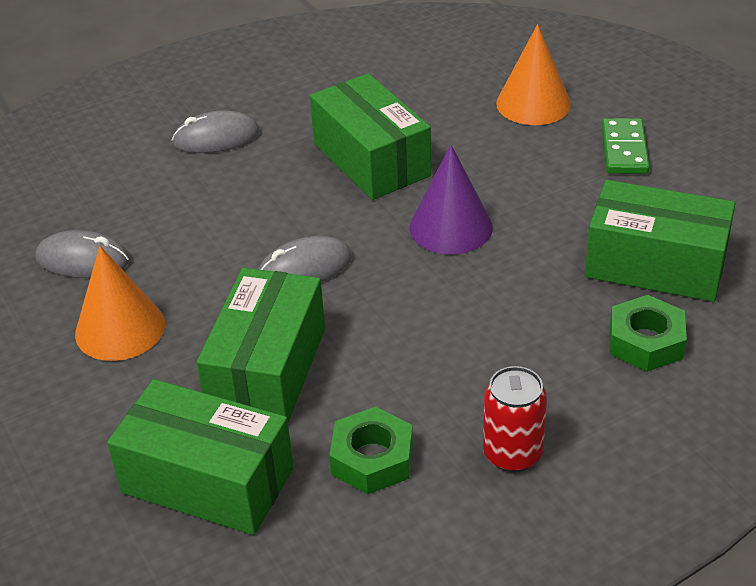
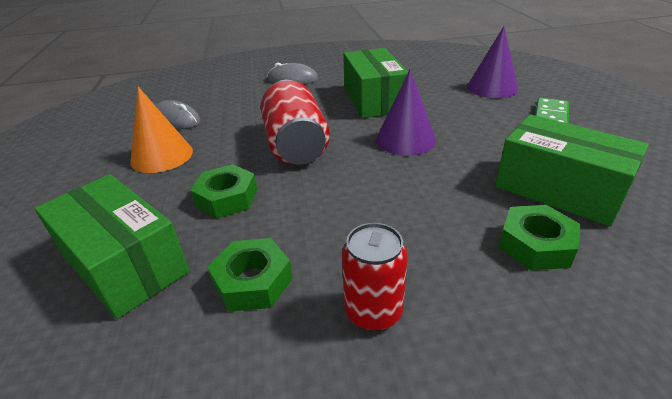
camera: 20 degrees right, 5 degrees down
(267, 370) = (227, 198): green box -> green nut
(305, 268) = (295, 145): grey mouse -> red can
(533, 103) = (492, 88): orange cone -> purple cone

